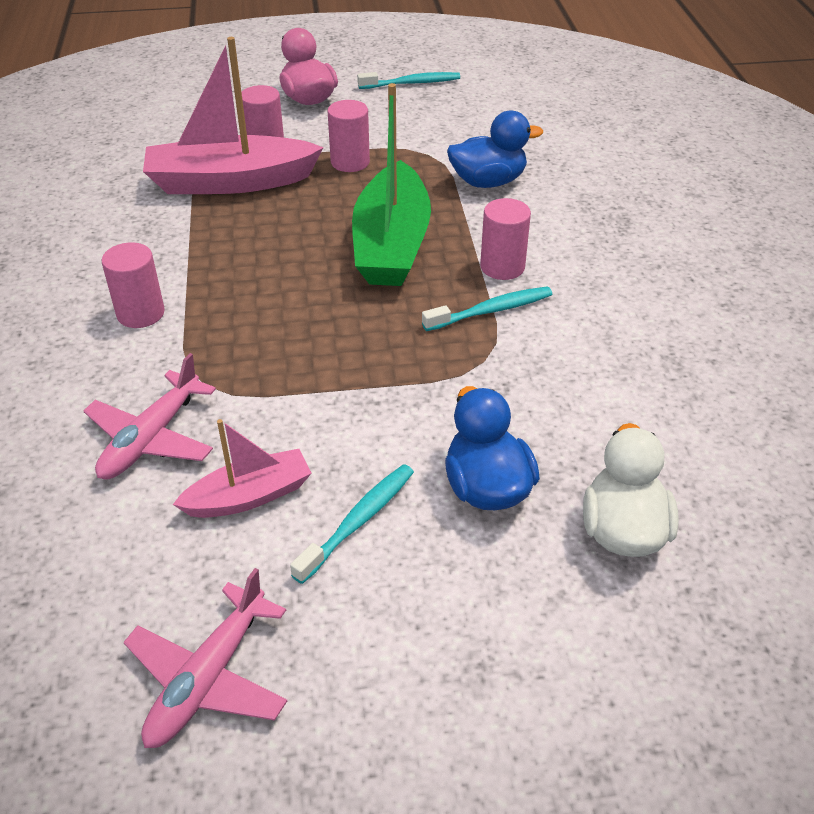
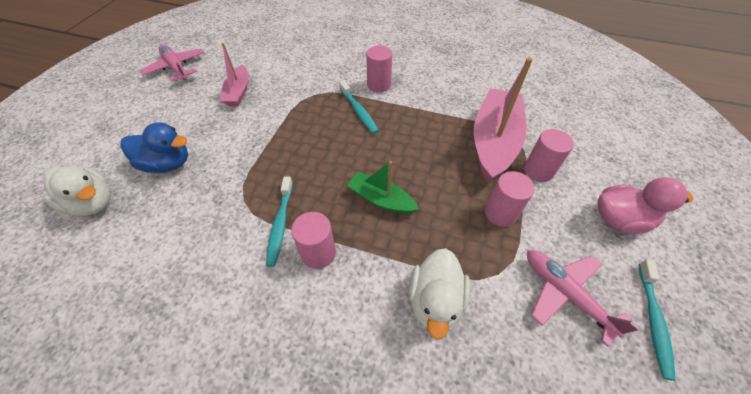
camera: 115 degrees right, 10 degrees up
(151, 438) = (293, 74): pink plane -> pink plane (564, 293)
(358, 521) = (195, 117): turquoise toothbrush -> turquoise toothbrush (359, 111)
(392, 244) = (381, 200): green boat -> green boat, size x0.55
(488, 182) = (435, 301): blue duck -> white duck

